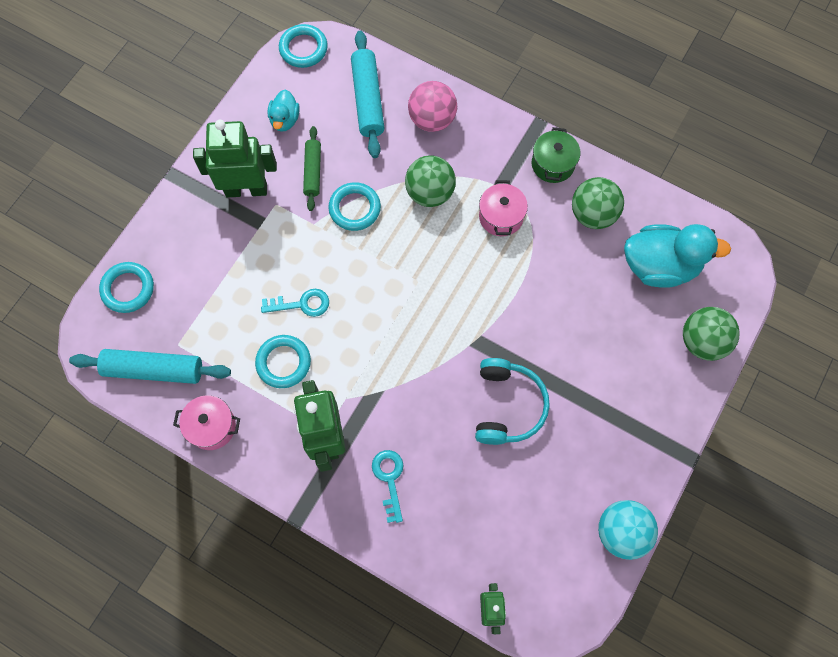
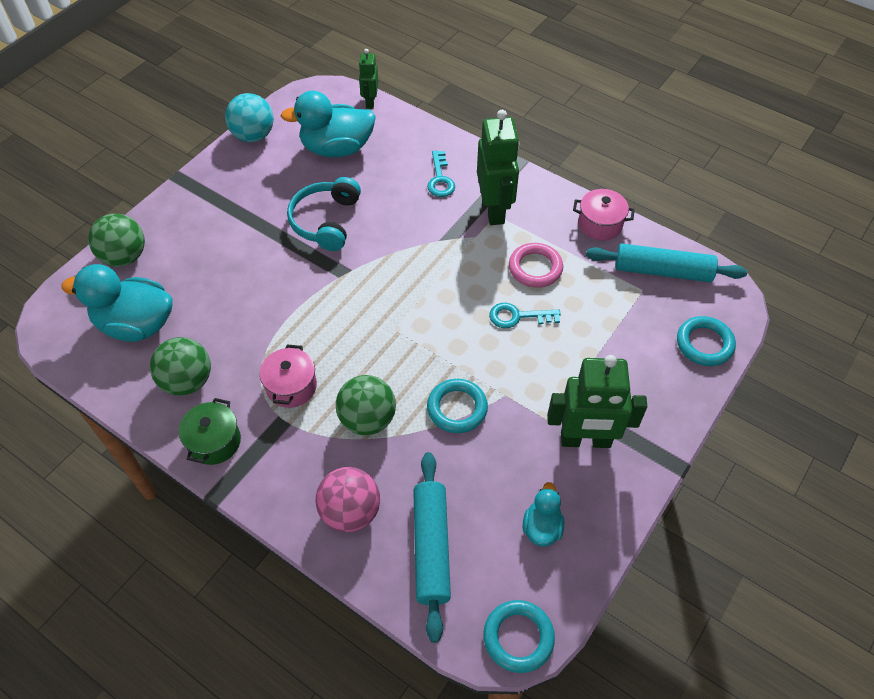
camera: 175 degrees left, 15 degrees down
(283, 362) = (535, 268): turquoise ring -> pink ring
(313, 172) = (505, 455): green rolling pin -> none
(516, 519) = (337, 148): none -> turquoise duck

